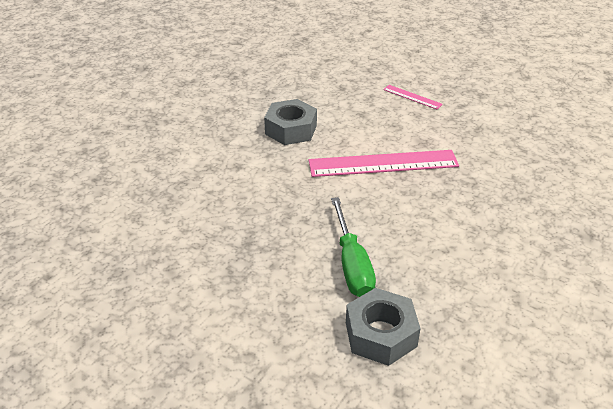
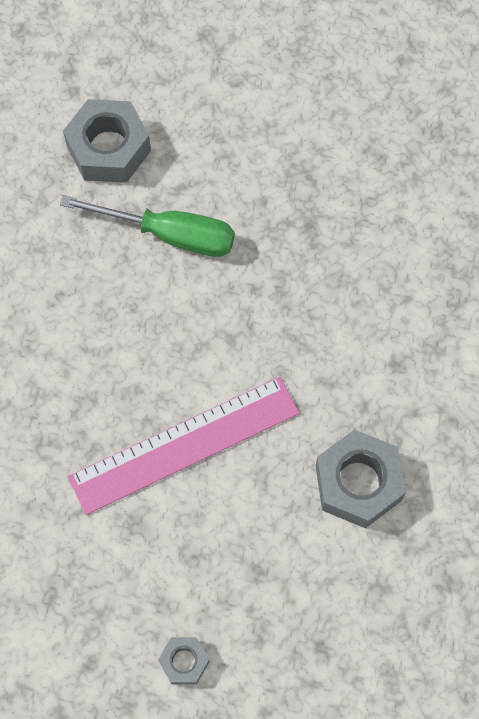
camera: 160 degrees right, 30 degrees up
(352, 264) = (169, 234): green screwdriver -> green screwdriver turned 135 degrees clockwise
(412, 97) = (184, 661): pink ruler -> grey nut

